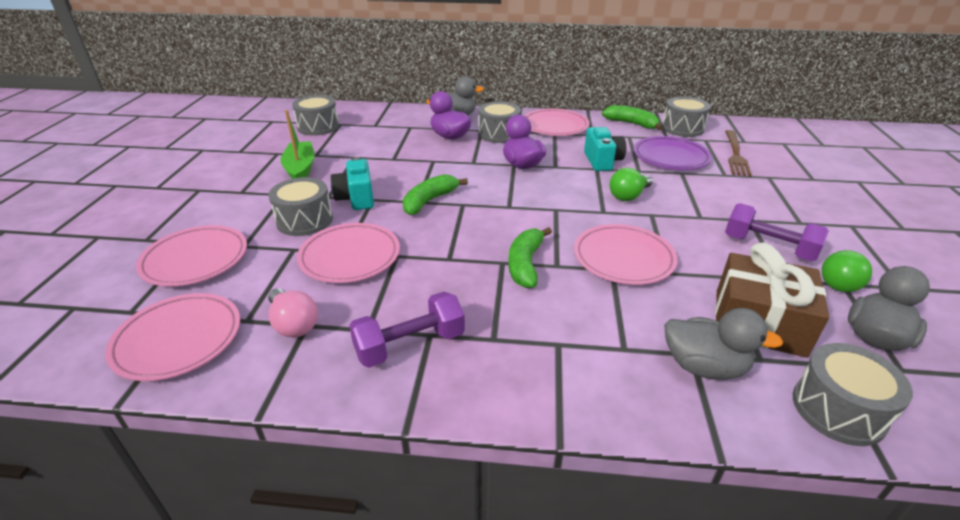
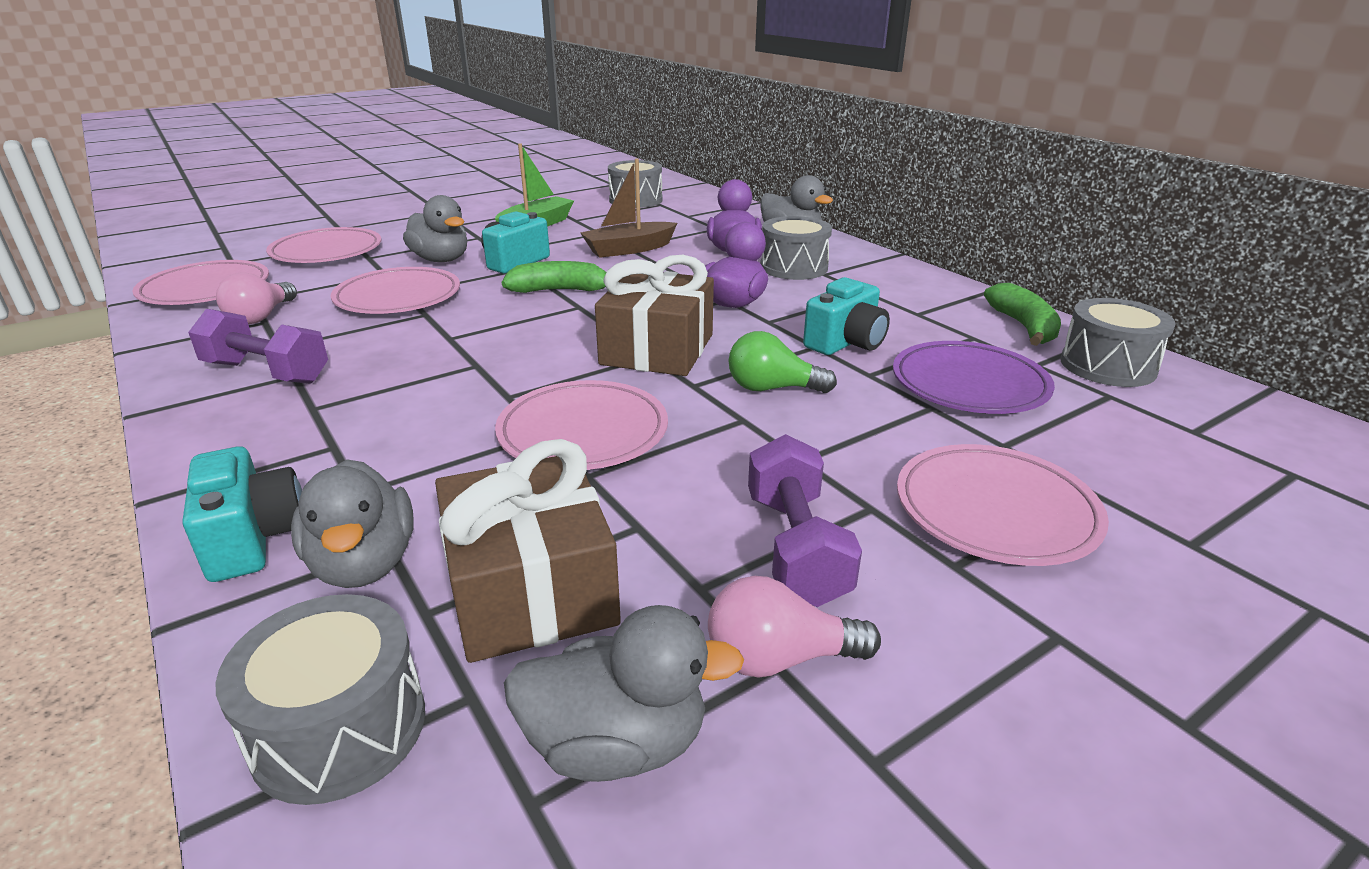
camera: 50 degrees right, 5 degrees down
(304, 220) = (441, 260): grey drum -> grey duck
(399, 160) = (629, 249): none -> brown boat
(525, 264) = (487, 378): green banana -> none
(551, 205) = (657, 349): none -> brown gift
(555, 126) = (890, 286): pink plate -> pink plate (995, 511)
(648, 401) = (253, 539): none -> turquoise camera
(735, 154) = (1113, 435): brown fork -> none
(839, 281) = (779, 658): green light bulb -> pink light bulb

